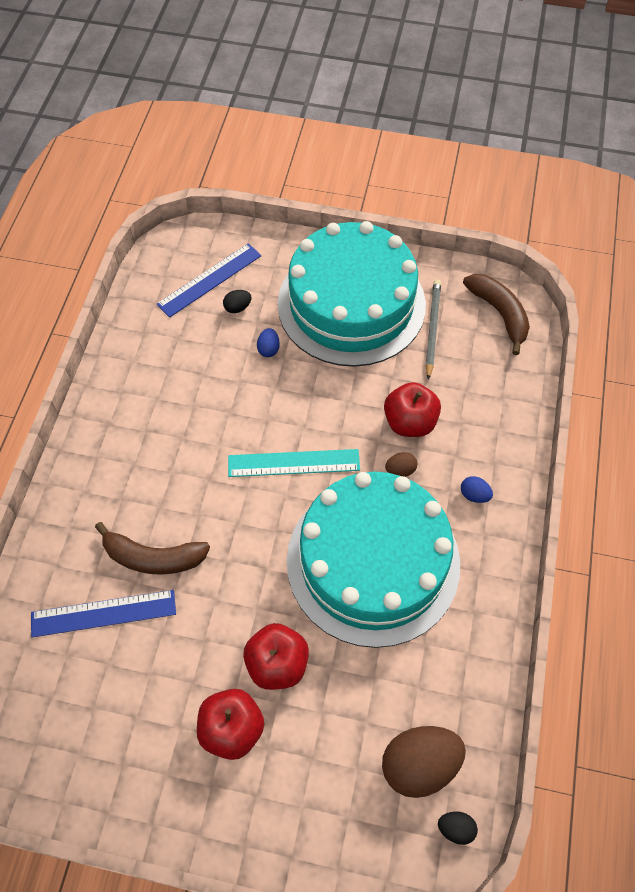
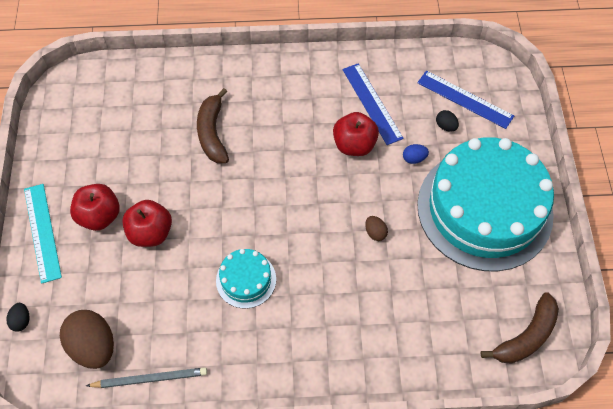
camera: 75 degrees right, 0 degrees up
(103, 613) = (165, 116): blue ruler -> blue ruler (372, 103)
(293, 463) = (315, 203): turquoise ruler -> turquoise ruler (42, 232)
(373, 561) = (246, 280): turquoise cake -> turquoise cake, size x0.43
(400, 470) = (333, 283): brown egg -> brown egg (375, 232)
(410, 422) = (381, 281): red apple -> red apple (354, 145)
(432, 328) = (485, 280): grey pencil -> grey pencil (150, 378)
(455, 828) = (51, 381): black egg -> black egg (21, 321)
(474, 495) = (327, 347): blue egg -> none

